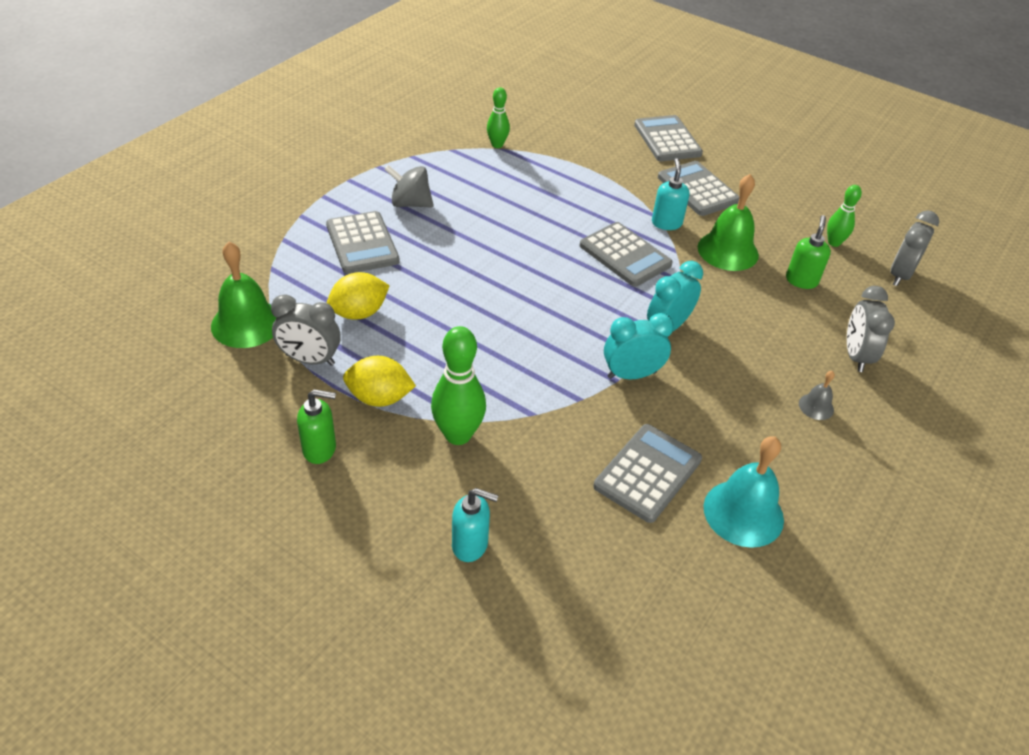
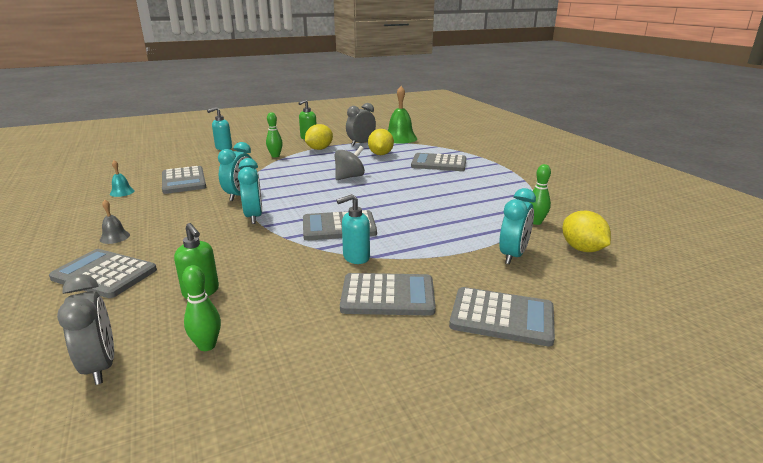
camera: 125 degrees right, 20 degrees down
(410, 203) = (470, 180): grey spinning top -> grey spinning top (349, 177)
(458, 435) = (275, 156): green bowling pin -> green bowling pin, size x0.60
(531, 118) = (582, 249): none -> yellow lemon
(577, 147) = (513, 255): none -> turquoise clock
(666, 223) = (356, 257): turquoise soap dispenser -> turquoise soap dispenser turned 120 degrees clockwise
(728, 251) = (286, 272): green bell -> none
(743, 513) = (122, 192): turquoise bell -> turquoise bell, size x0.49
(856, 356) = (104, 274): grey clock -> grey calculator

